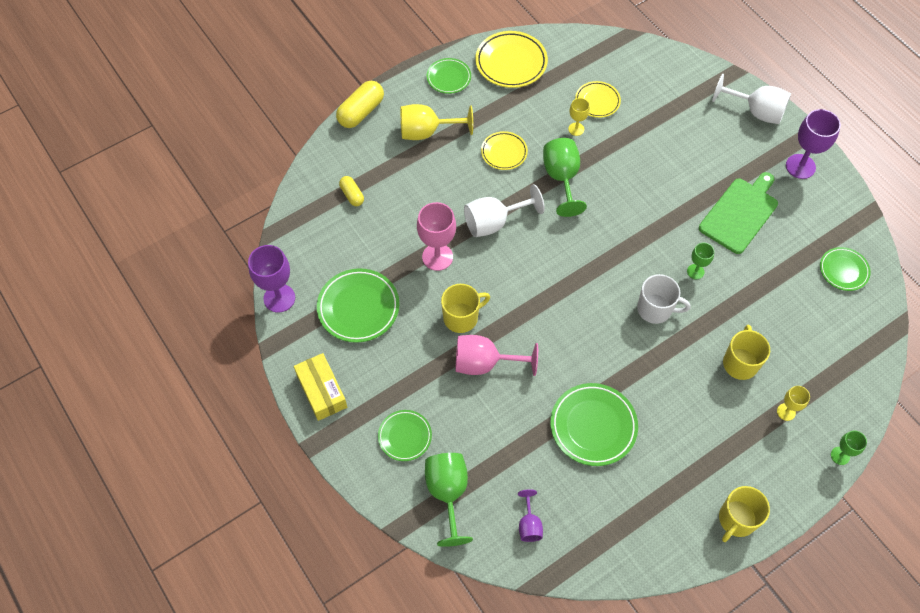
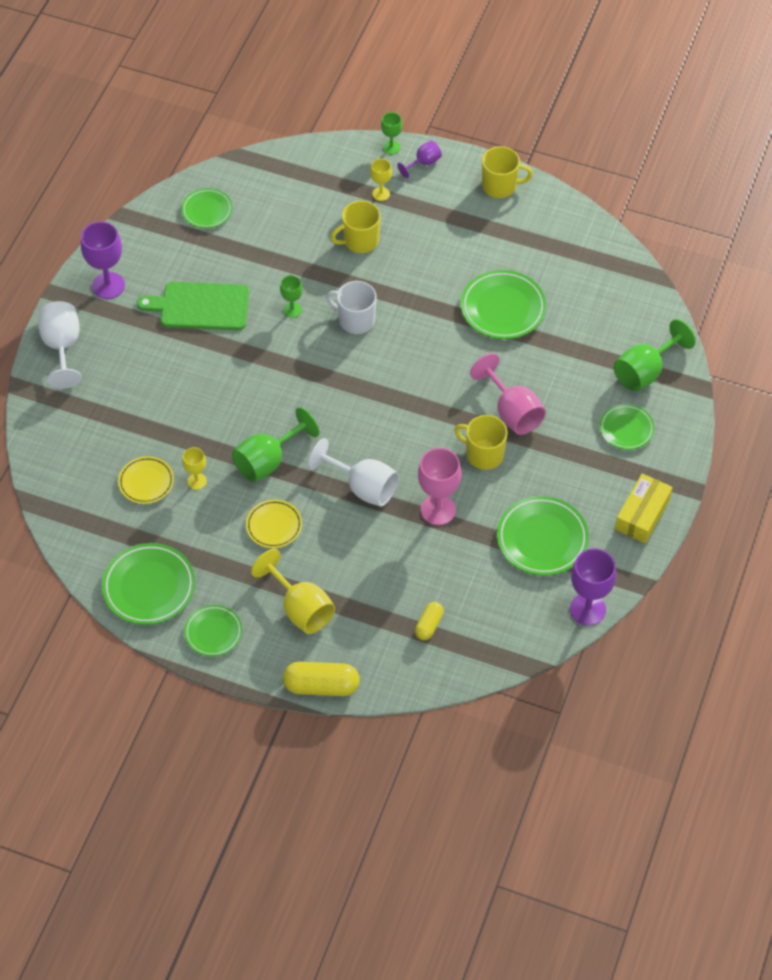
camera: 125 degrees left, 5 degrees down
(511, 62) = (149, 587): yellow plate -> green plate
(529, 525) = (621, 306): purple goblet -> purple goblet (423, 163)
(655, 309) = (355, 320): white mug -> white mug turned 45 degrees counterclockwise

